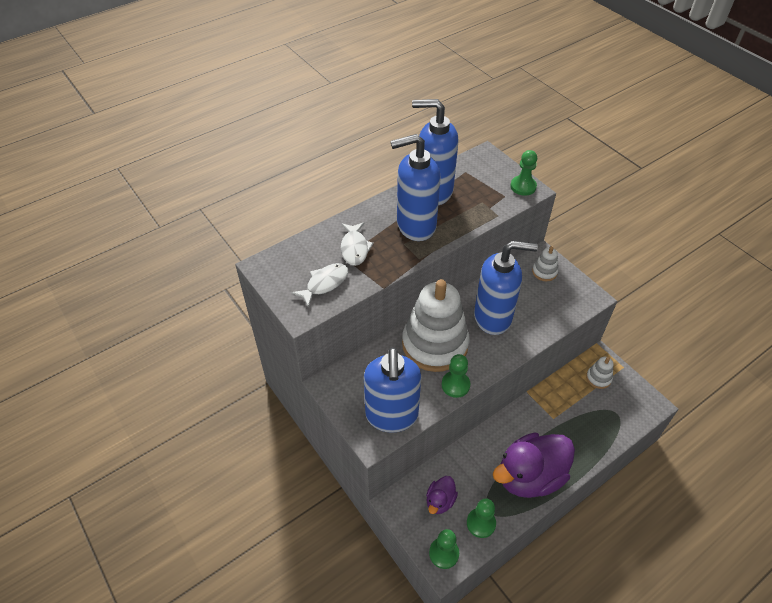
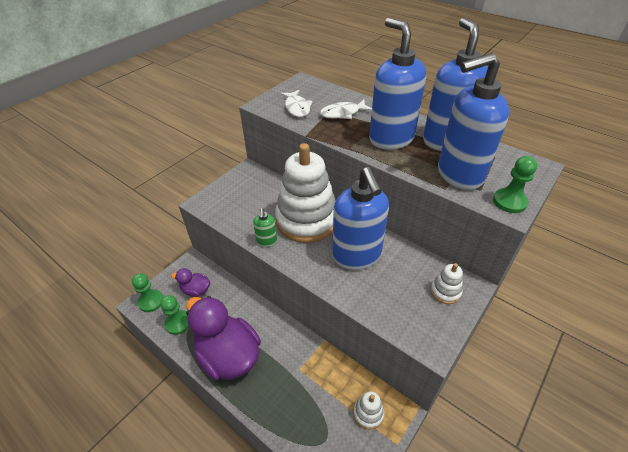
camera: 75 degrees right, 5 degrees down
(325, 283) = (297, 108): white fish -> white fish turned 45 degrees clockwise
(392, 416) = (226, 208): blue soap dispenser -> blue soap dispenser (459, 175)
(455, 385) = (267, 241): green pawn -> green soap dispenser

